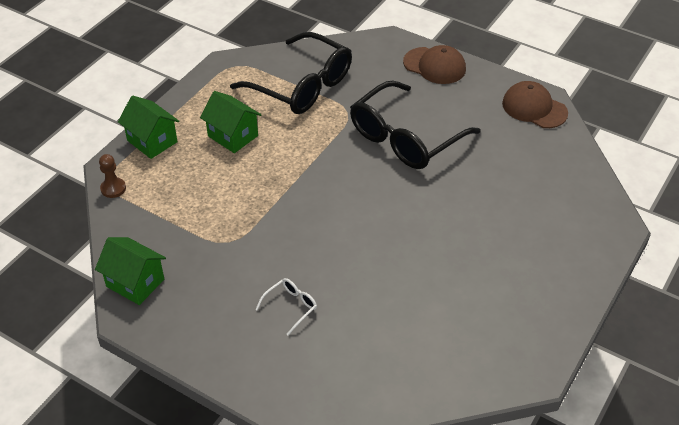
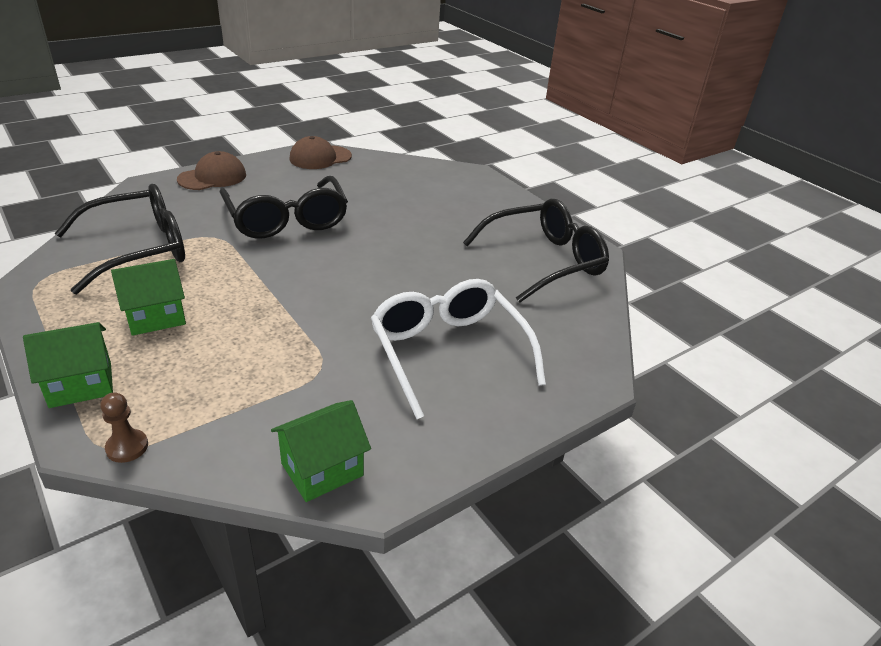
camera: 70 degrees left, 10 degrees down
(291, 307) = (448, 352): white glasses -> white glasses, size x2.49
(479, 334) = (544, 261): none -> black glasses

